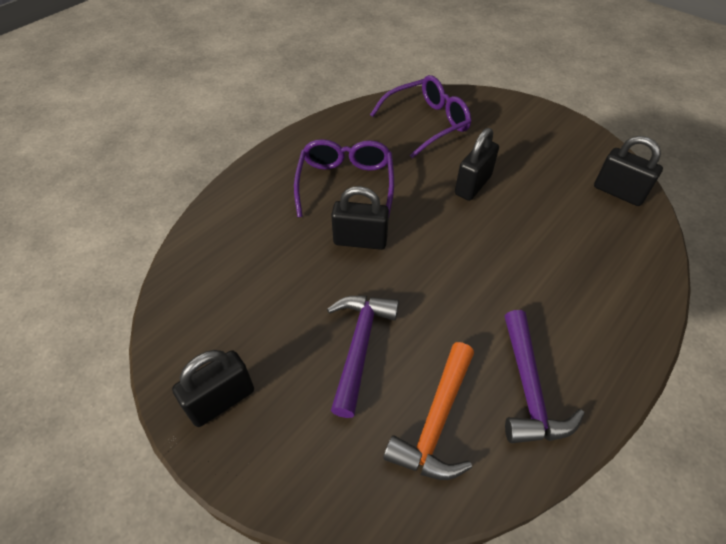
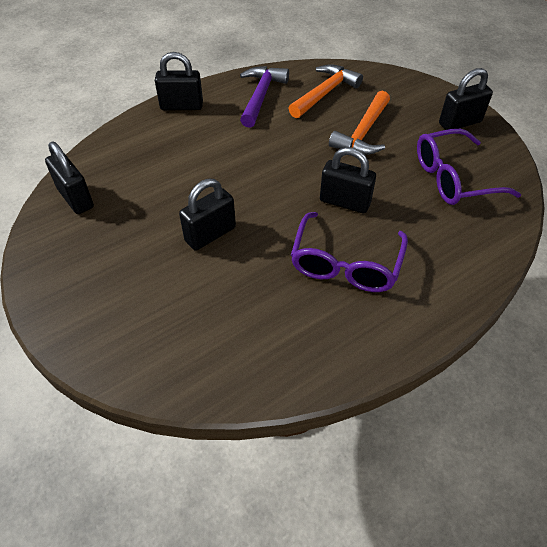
camera: 165 degrees left, 0 degrees up
(359, 345) = (363, 133): purple hammer -> orange hammer
(426, 123) = (215, 334): purple glasses -> purple glasses (454, 178)
(622, 339) = (181, 106): none -> black padlock

